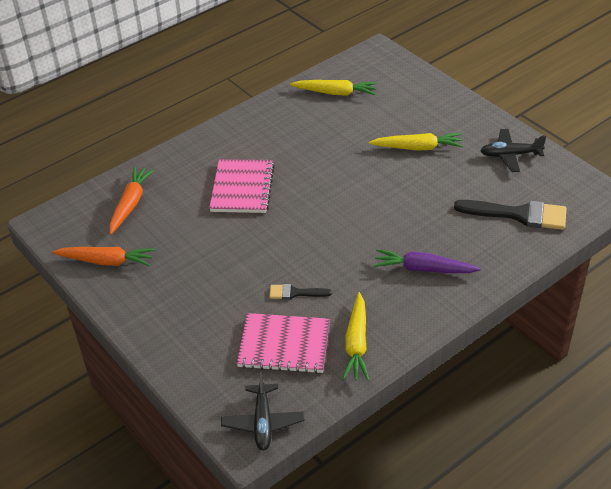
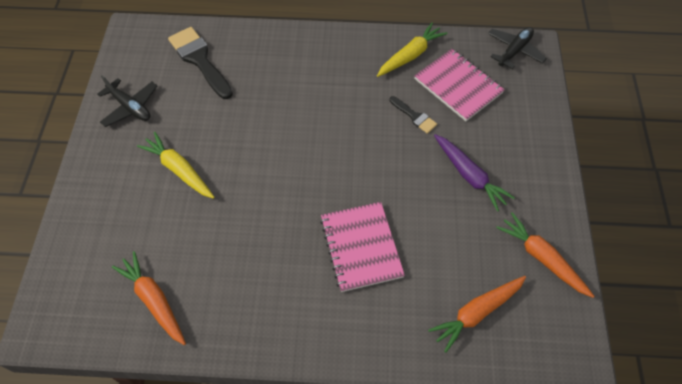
camera: 140 degrees left, 15 degrees up
(242, 188) = (361, 247): pink notebook -> pink notebook turned 60 degrees counterclockwise
(335, 93) = (154, 300): yellow carrot -> orange carrot
(423, 269) = (311, 70): purple carrot -> purple carrot (469, 175)

